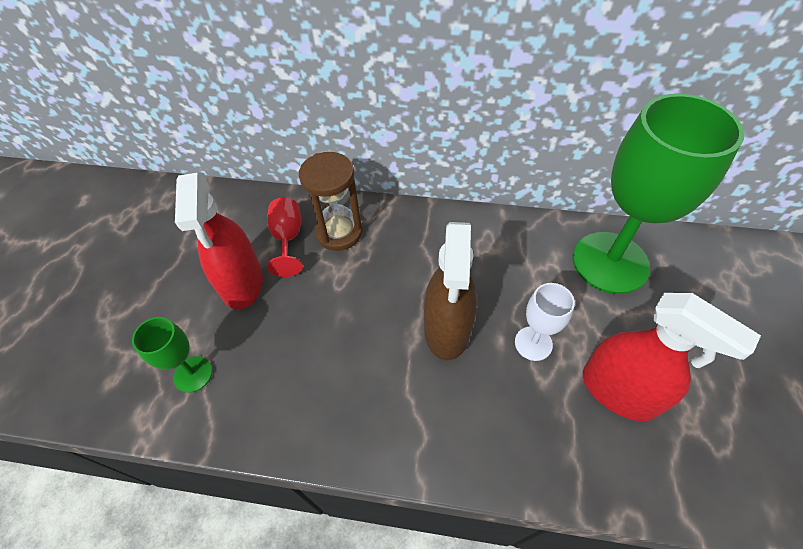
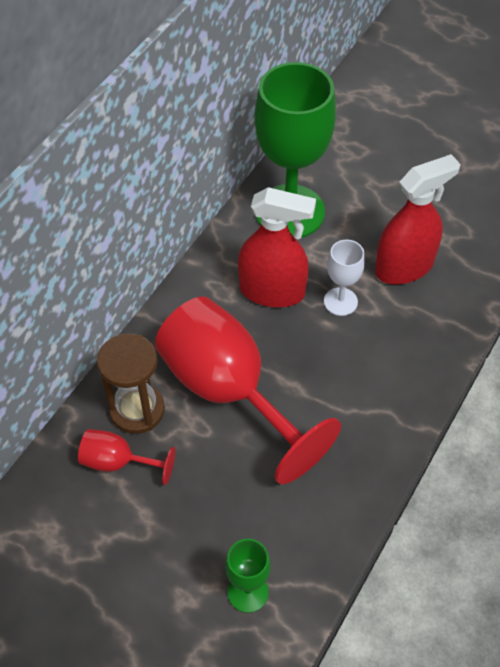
camera: 70 degrees left, 0 degrees up
(242, 283) = (156, 522): red spray bottle -> red spray bottle (272, 291)
(384, 287) = (229, 391): none -> red goblet
(447, 329) = (298, 357): brown spray bottle -> none

